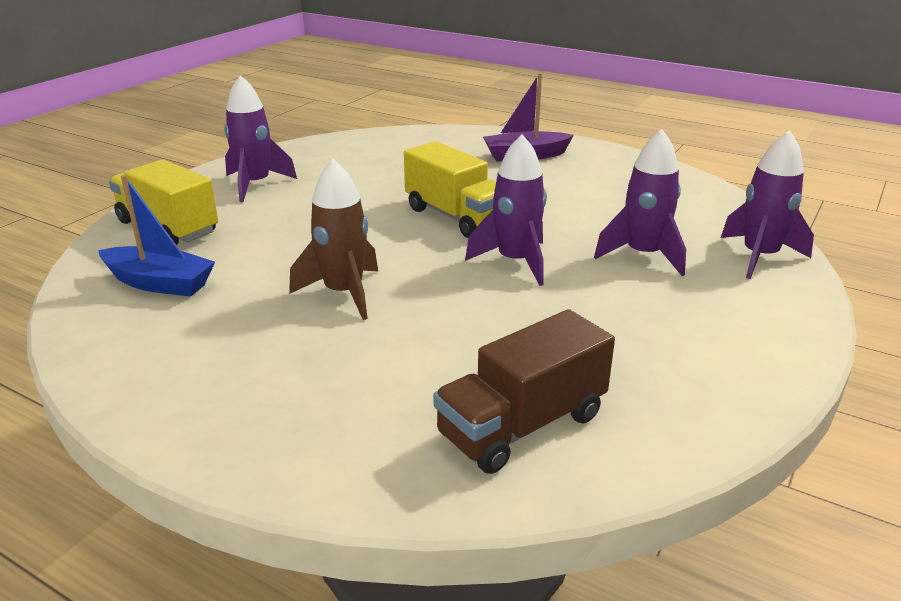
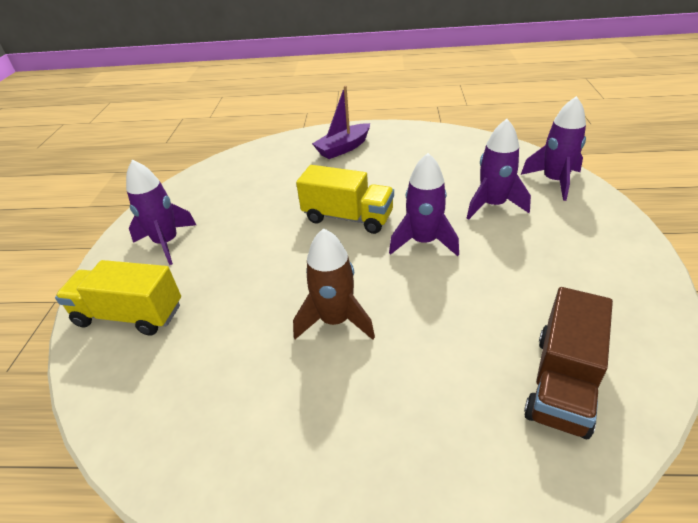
camera: 25 degrees left, 10 degrees up
(160, 283) = (177, 377): blue boat -> none

